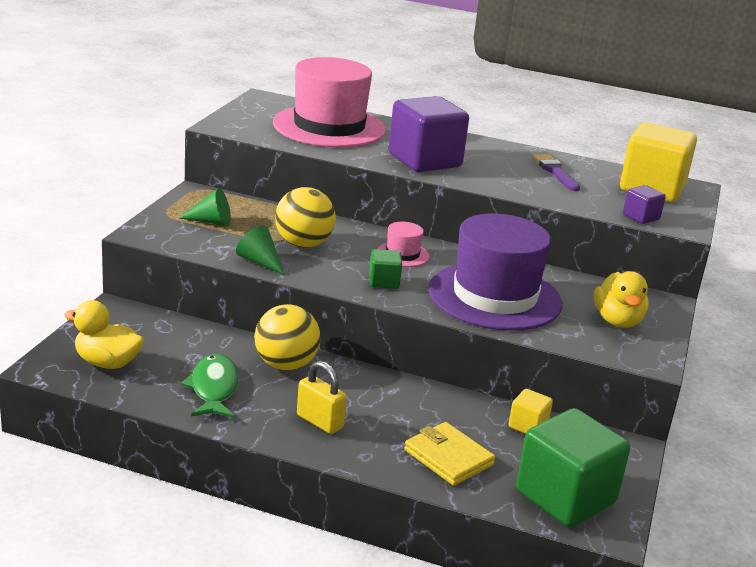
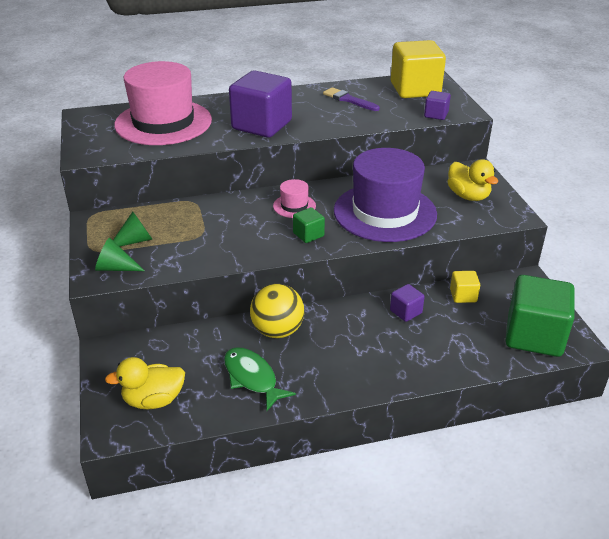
camera: 30 degrees left, 10 degrees up
(259, 261) = (210, 259): green cone -> green cone (115, 268)
(303, 244) = (222, 229): yellow ball -> none
(319, 422) = (347, 364): yellow padlock -> none
(441, 410) = (406, 312): none -> purple cube
(448, 457) = (447, 345): yellow wallet -> none

